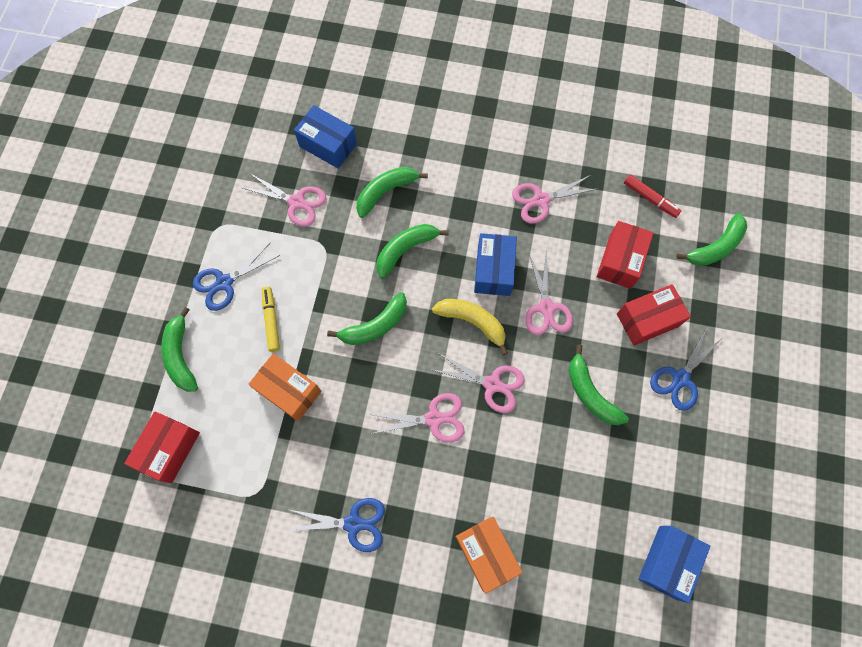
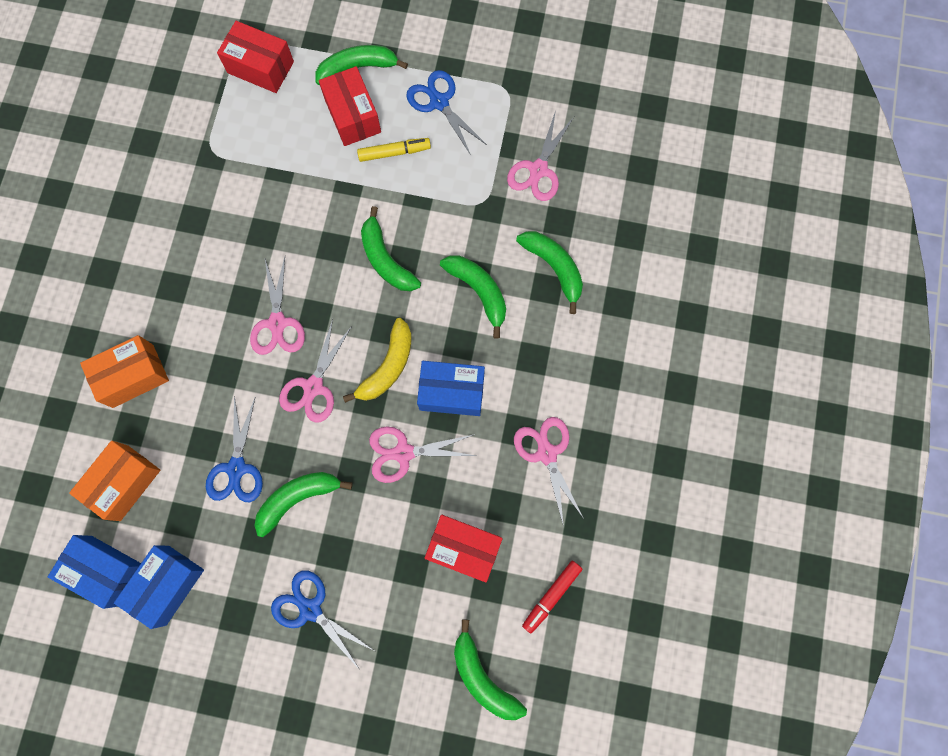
camera: 90 degrees right, 5 degrees up
(289, 391) = (315, 174): orange box -> orange box (124, 482)
(328, 145) = (616, 201): blue box -> blue box (167, 585)
(353, 523) = (174, 243): blue scissors -> blue scissors (237, 468)
(647, 320) = (385, 576): red box -> red box (352, 116)

